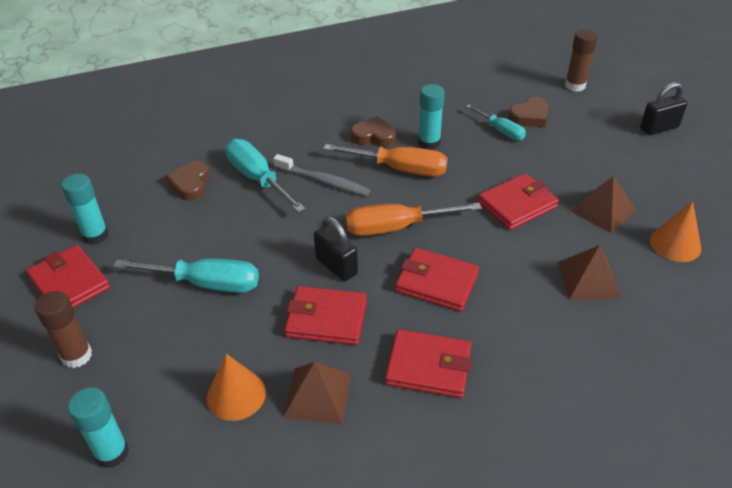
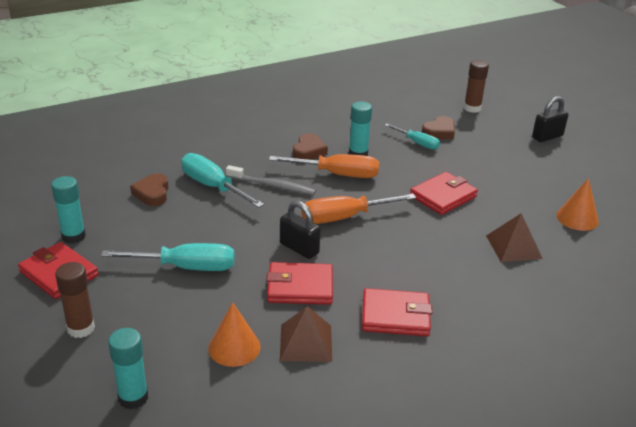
camera: 10 degrees left, 10 degrees down
(374, 136) = (309, 151): brown heart -> brown heart turned 105 degrees clockwise
(436, 283) = (388, 256): red wallet -> none
(603, 210) = (514, 197): brown pyramid -> none

